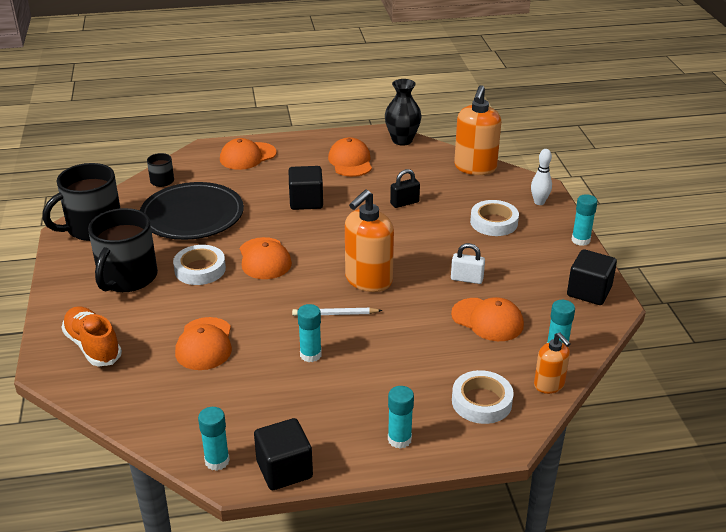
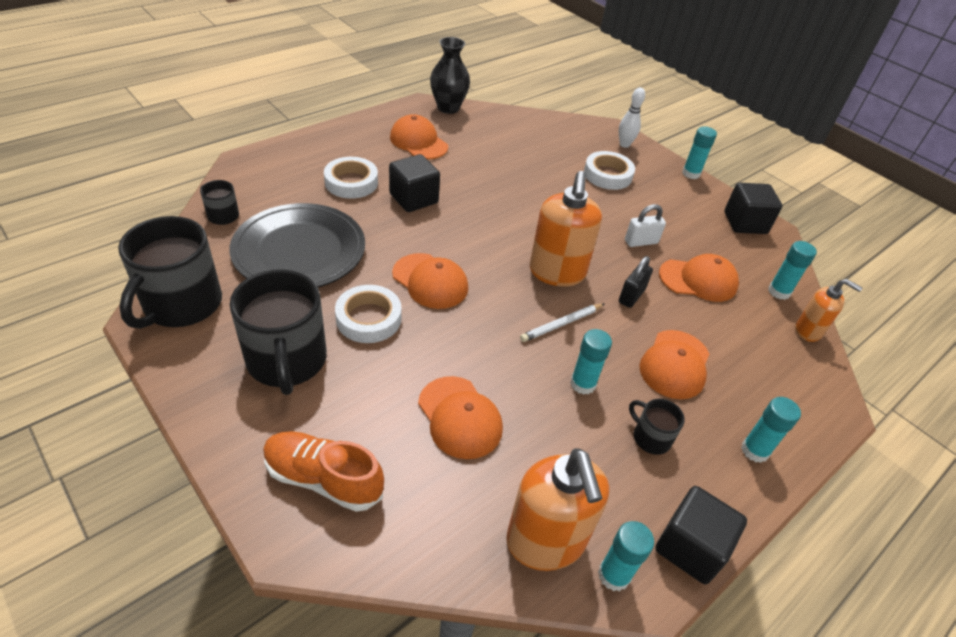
camera: 35 degrees left, 10 degrees up
(247, 156) = (302, 160): orange cap -> orange cap (674, 364)
(326, 402) = (650, 437): none -> black mug
(404, 203) = (512, 175): black padlock -> black padlock (631, 296)
(475, 168) = (540, 122): orange soap dispenser -> orange soap dispenser (546, 541)
(481, 402) = (777, 373): white tape -> white tape (351, 182)

